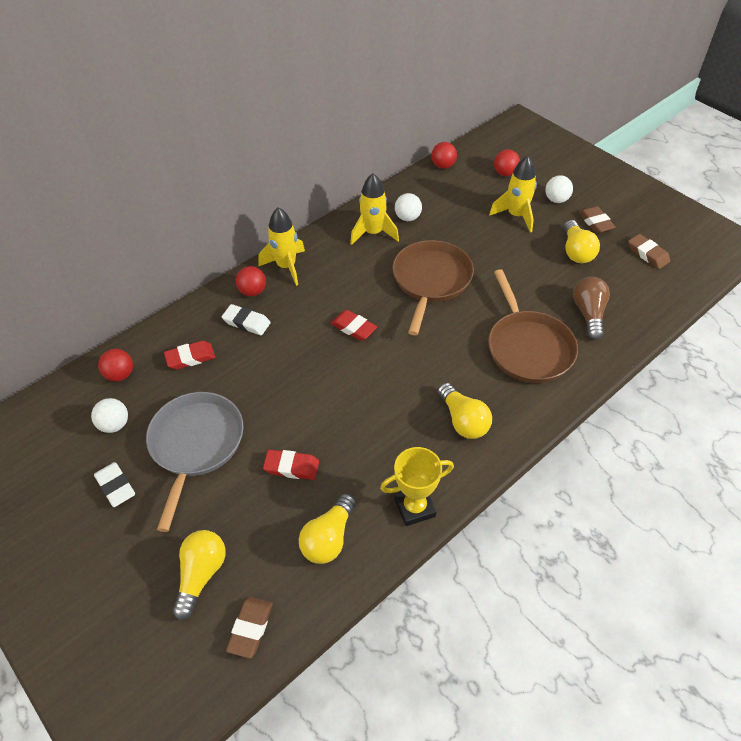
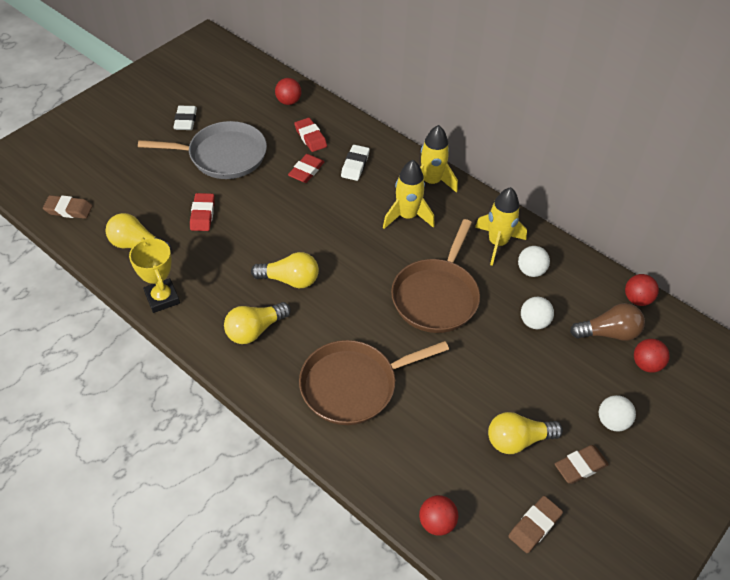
camera: 80 degrees right, 0 degrees up
(114, 425) = (240, 109): white ball -> white ball (534, 322)
(116, 486) = (186, 120): white eraser -> white eraser turned 45 degrees counterclockwise
(201, 575) = (112, 177): yellow light bulb -> yellow light bulb (290, 280)
(252, 291) = (394, 163): red ball -> red ball (436, 522)
(353, 328) = (360, 239): red eraser -> red eraser (306, 171)
(431, 280) = (436, 296): brown pan -> brown pan turned 105 degrees clockwise
(516, 215) = (566, 376): yellow rocket -> yellow rocket (407, 216)
(588, 314) = (413, 448): brown light bulb -> brown light bulb (608, 333)

